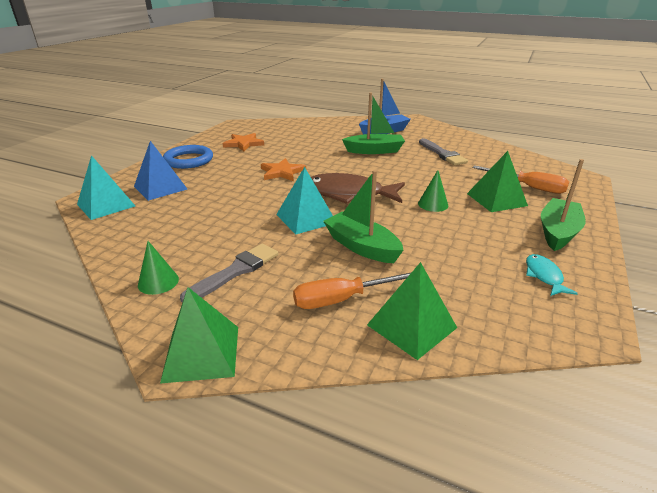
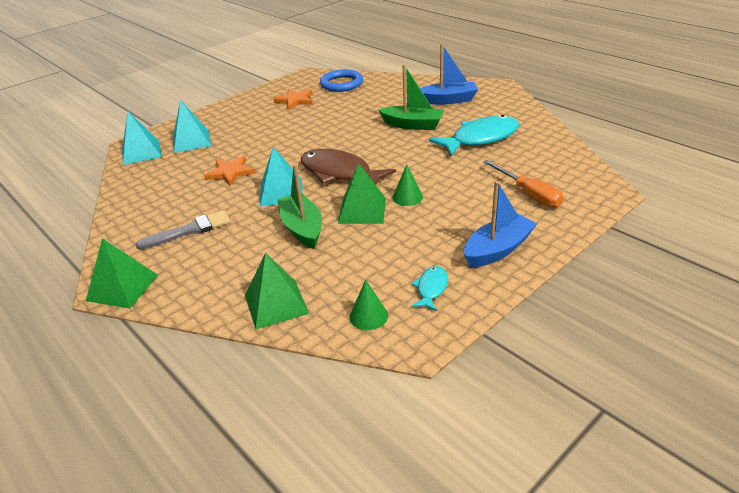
camera: 25 degrees right, 5 degrees up
(158, 282) = (132, 228): green cone -> green cone (368, 316)
(160, 187) = (191, 141): blue pyramid -> turquoise pyramid
(188, 160) = (234, 114): blue ring -> blue ring (341, 84)
(282, 172) = (302, 139): orange star -> orange star (230, 172)
(344, 299) = (247, 270): orange screwdriver -> none
(442, 154) = (480, 138): grey brush -> turquoise fish
(496, 199) = (477, 202): green pyramid -> green pyramid (362, 210)
(558, 232) = (498, 249): green boat -> blue boat

